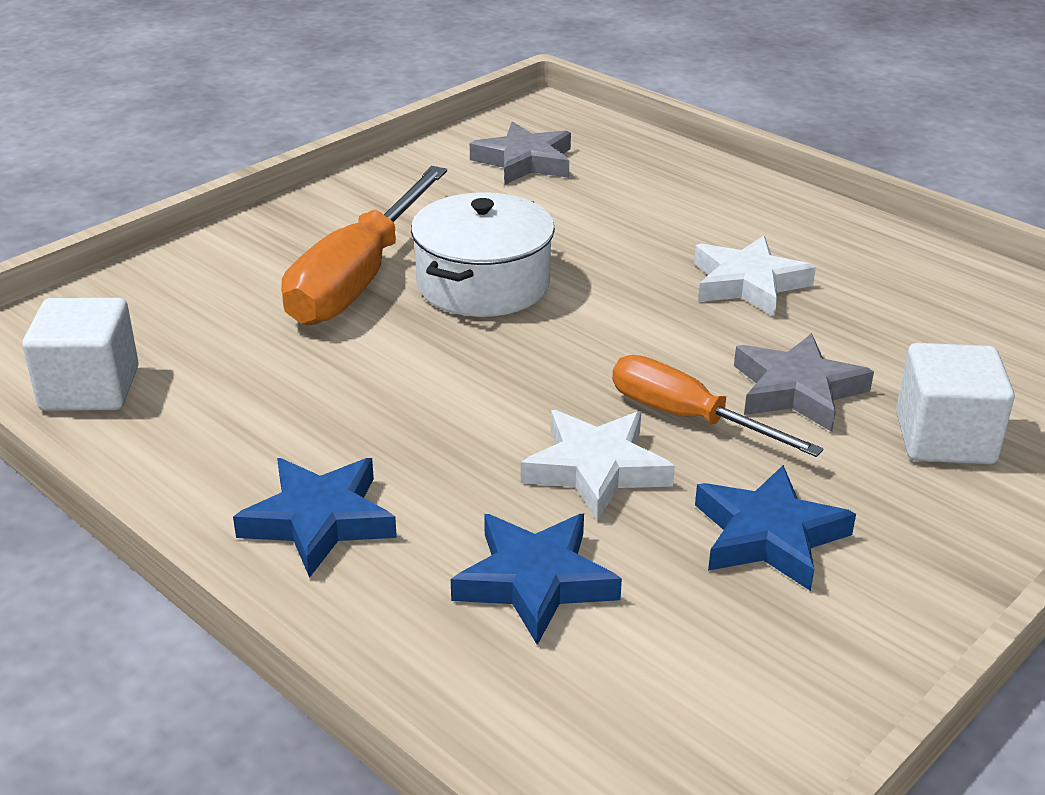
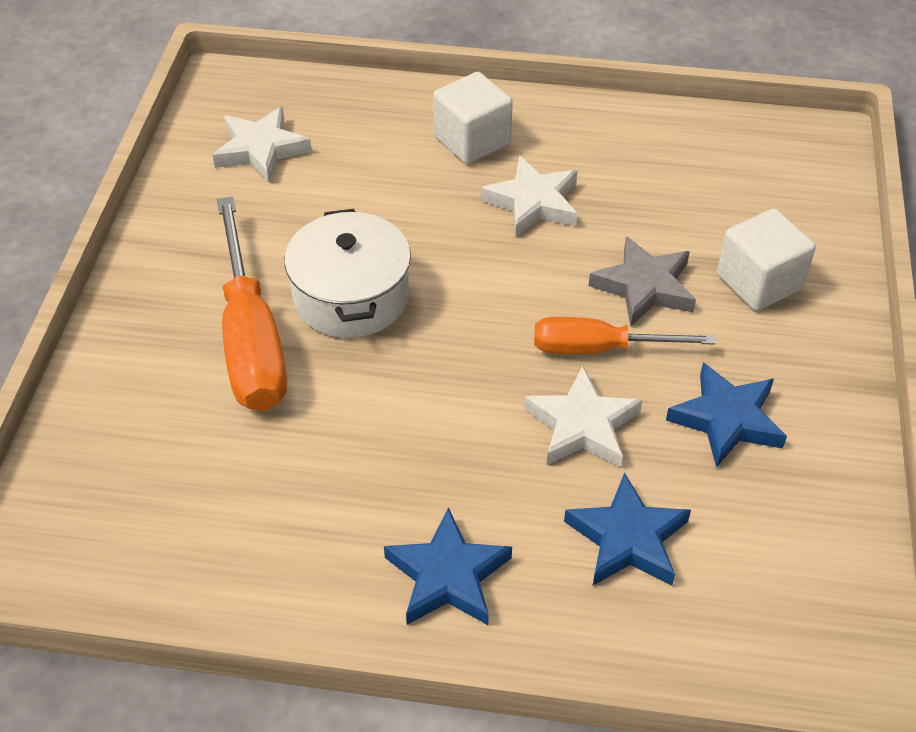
camera: 35 degrees left, 15 degrees up
(90, 389) = (152, 562): white cube -> white cube (472, 140)
(524, 161) = (261, 149): grey star -> white star

